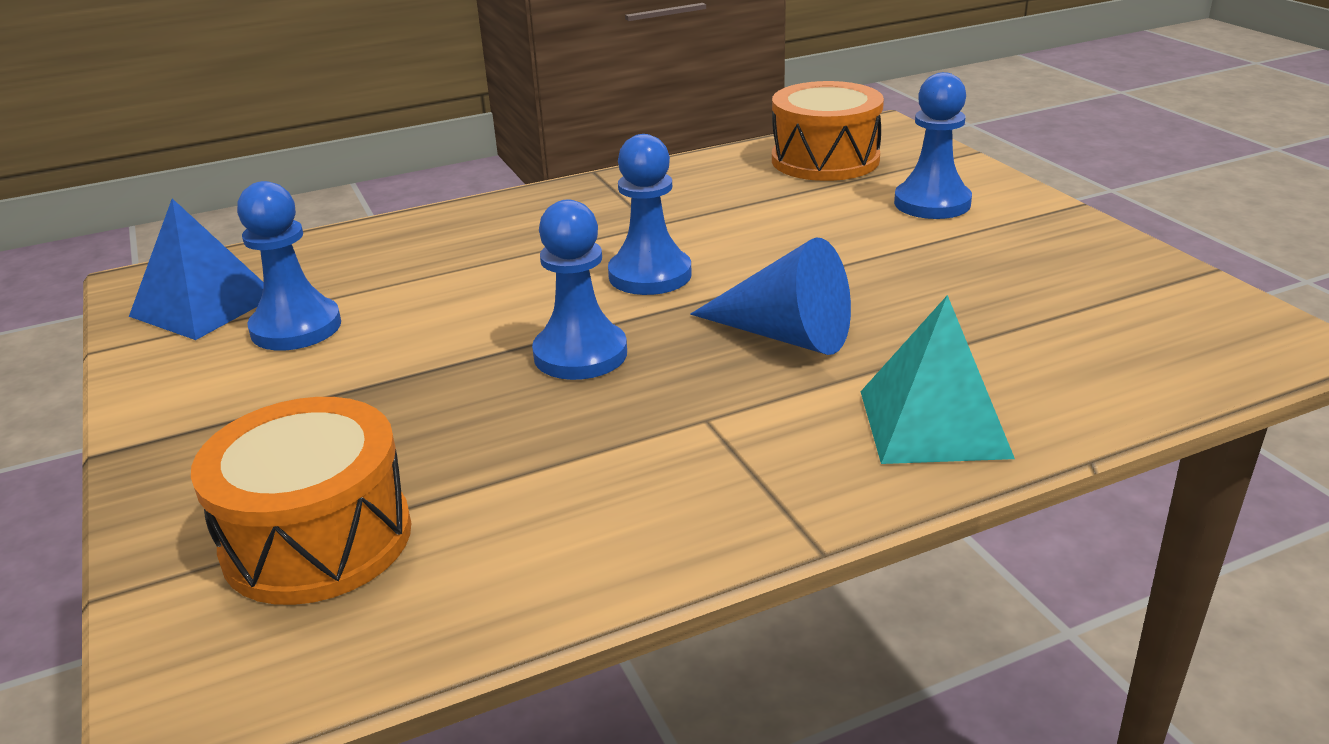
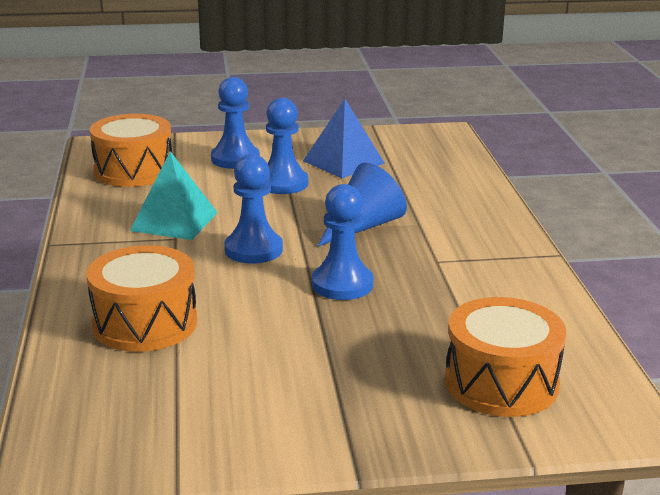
camera: 75 degrees left, 5 degrees down
(204, 306) = (136, 431): blue pyramid -> blue pyramid (343, 162)
(296, 328) = (218, 385): blue pawn -> blue pawn (282, 183)
(428, 258) = (145, 323): none -> orange drum
(933, 423) = (471, 211): turquoise pyramid -> turquoise pyramid (174, 221)

